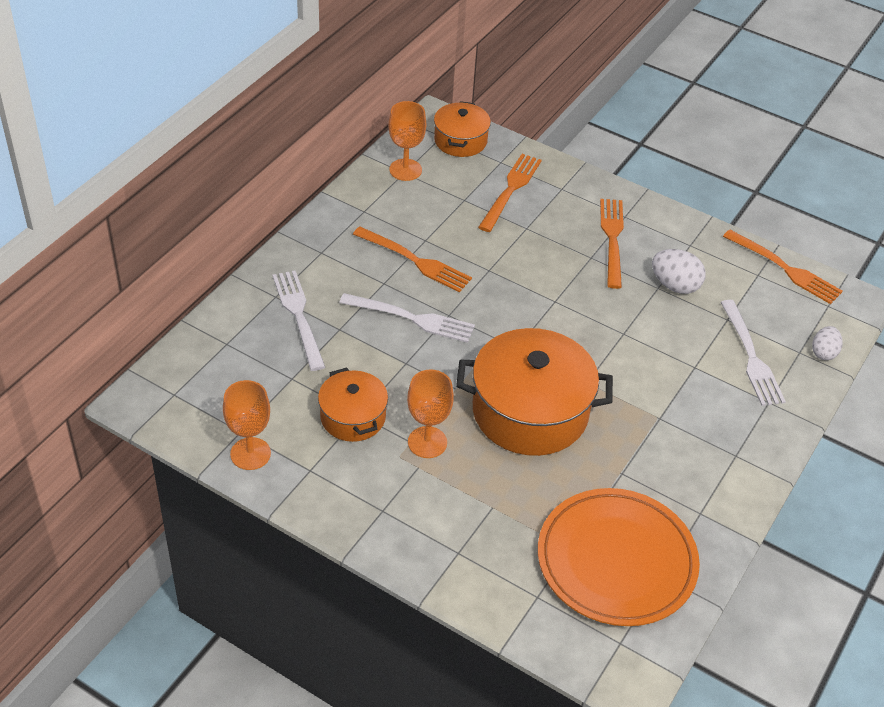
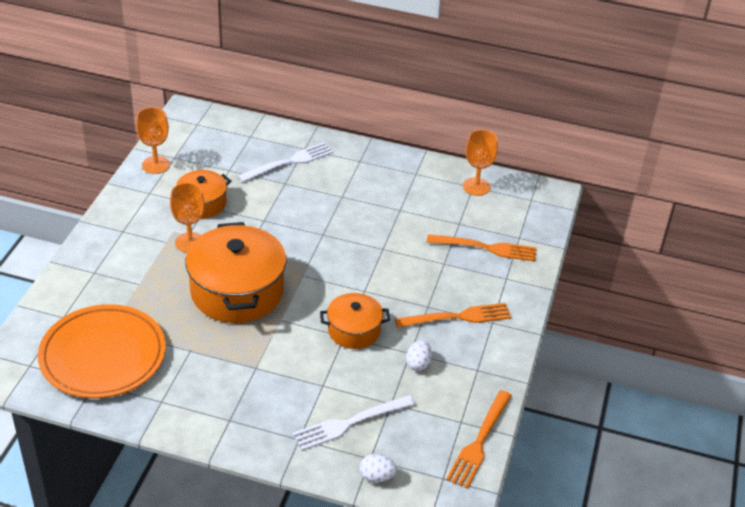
camera: 75 degrees right, 5 degrees down
(411, 318) = (310, 216): white fork -> none
(415, 261) = (373, 208): orange fork -> none
(460, 140) = (531, 211): orange pot -> orange pot (354, 330)
(675, 285) = (418, 363): white egg -> white egg, size x0.66

